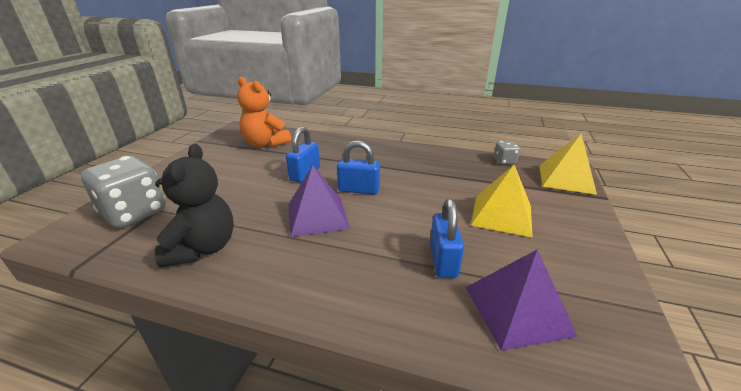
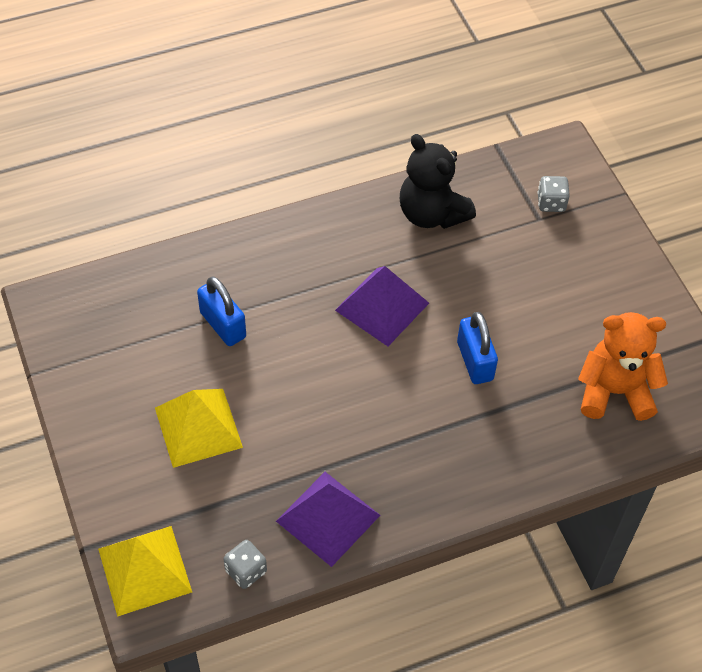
camera: 140 degrees right, 25 degrees up
(134, 213) = (551, 203): grey dice -> grey dice, size x0.47
(359, 190) = (382, 373): blue padlock -> none
(517, 310) = (141, 310): purple pyramid -> purple pyramid (328, 518)

